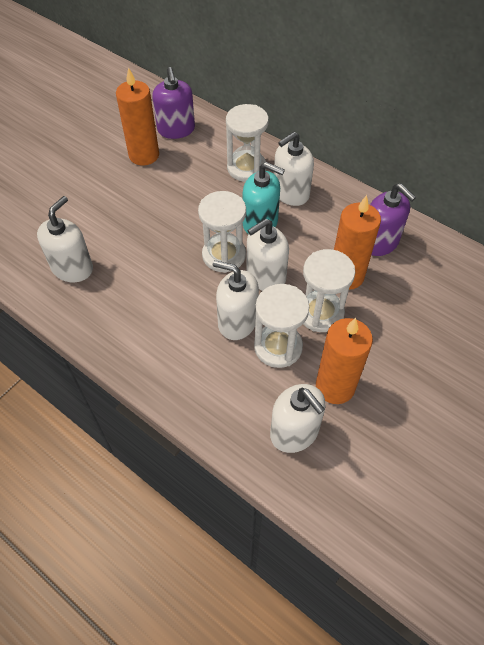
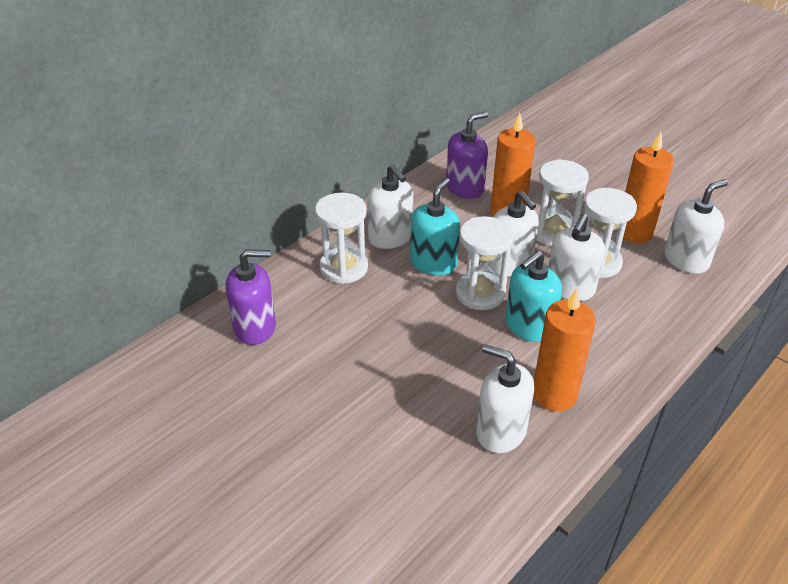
camera: 85 degrees left, 15 degrees down
(144, 155) = (299, 360): orange candle -> orange candle (554, 394)
(184, 288) = (528, 326): none -> turquoise soap dispenser

